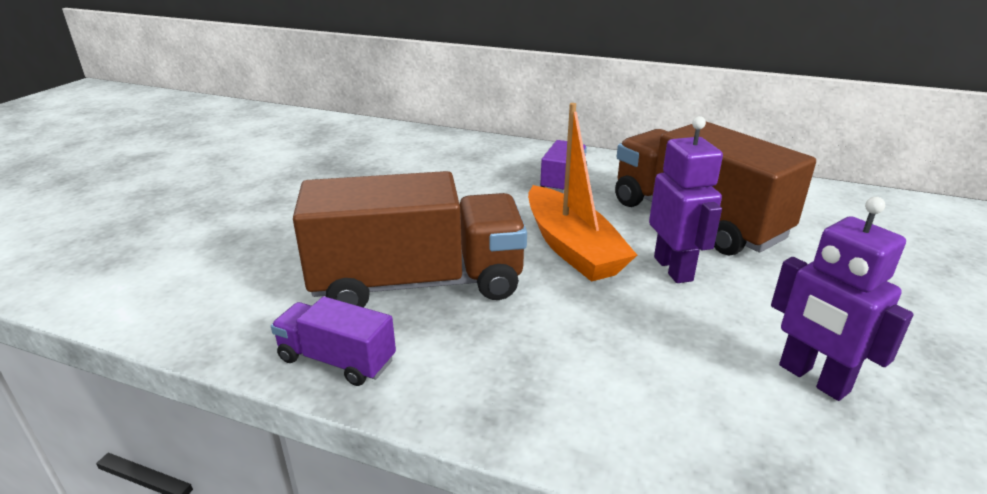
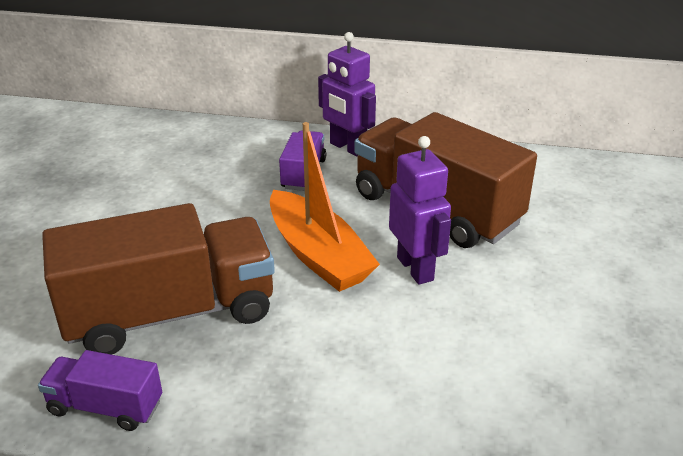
camera: 10 degrees left, 5 degrees up
(813, 378) = (535, 369): purple robot -> purple robot (347, 148)

